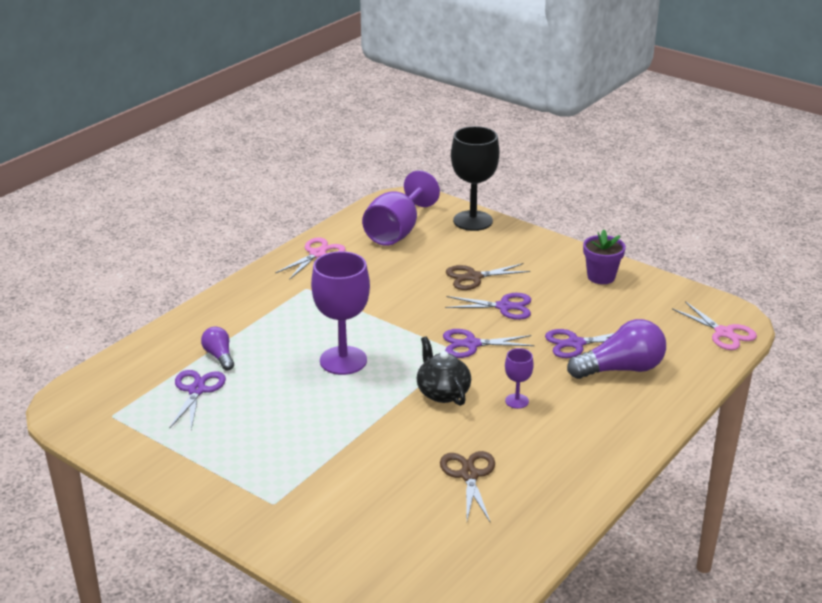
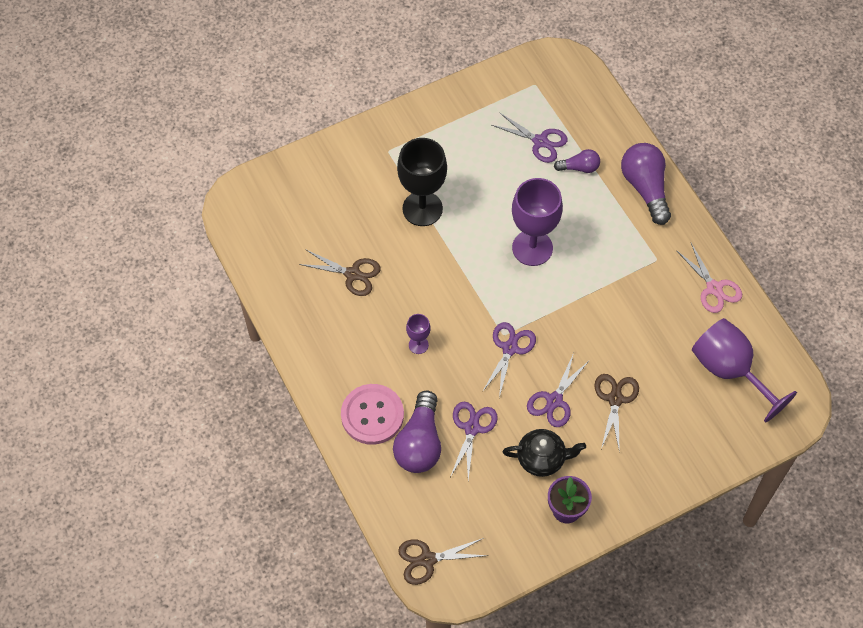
camera: 115 degrees right, 30 degrees up
(223, 311) = (645, 188): none -> purple light bulb
(442, 392) = (455, 299): black teapot -> black teapot (542, 458)
(473, 221) = (724, 448): black goblet -> black goblet (422, 208)
(622, 407) = (372, 415): none -> pink button
(724, 333) = (427, 560): pink scissors -> brown scissors

